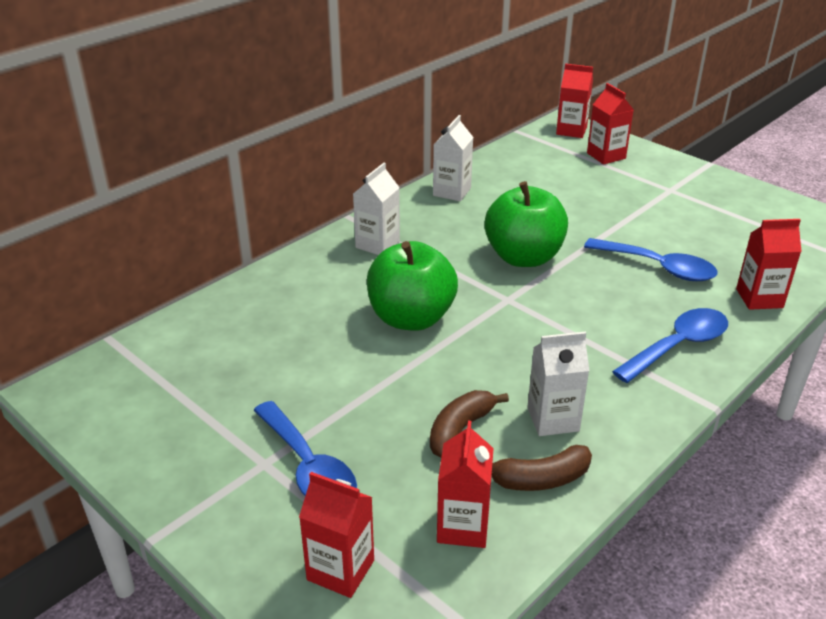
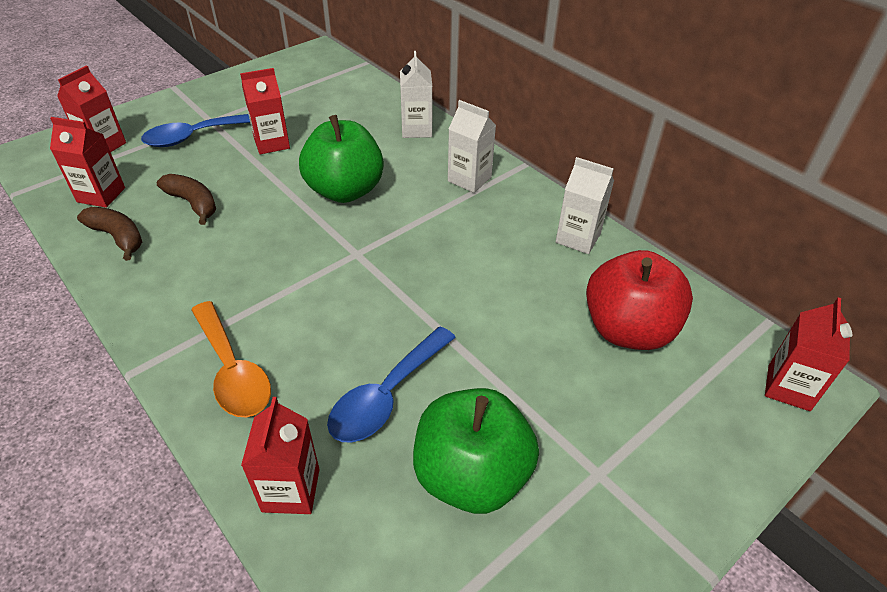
camera: 95 degrees right, 10 degrees up
(523, 257) = (430, 276): green apple -> green apple (471, 475)
(540, 479) = (118, 237): brown banana -> brown banana turned 135 degrees clockwise
(546, 176) = (628, 329): none -> red apple
(553, 419) = (176, 255): white carton -> white carton (416, 129)
(606, 156) = (705, 414): red carton -> red carton (272, 143)
(678, 346) = (232, 370): blue spoon -> orange spoon

